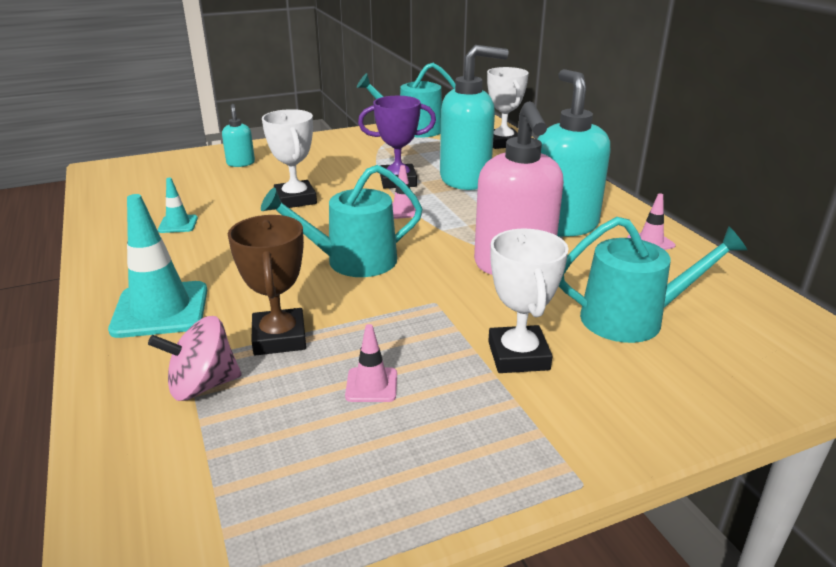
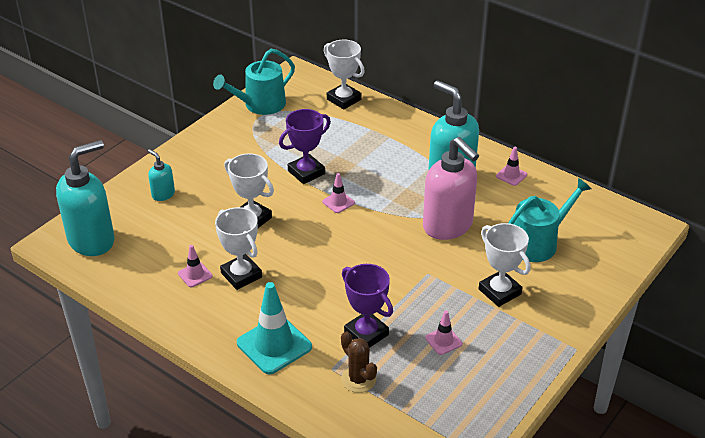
camera: 30 degrees left, 10 degrees up
(178, 224) = (195, 275): turquoise traffic cone -> pink traffic cone
(202, 385) = (358, 379): pink spinning top -> brown cactus
(220, 238) = (241, 275): none -> white trophy
(279, 338) = (366, 334): brown trophy -> purple trophy
(353, 261) = (350, 261): turquoise watering can -> none
(466, 180) = (353, 154): turquoise soap dispenser -> turquoise soap dispenser (92, 240)

